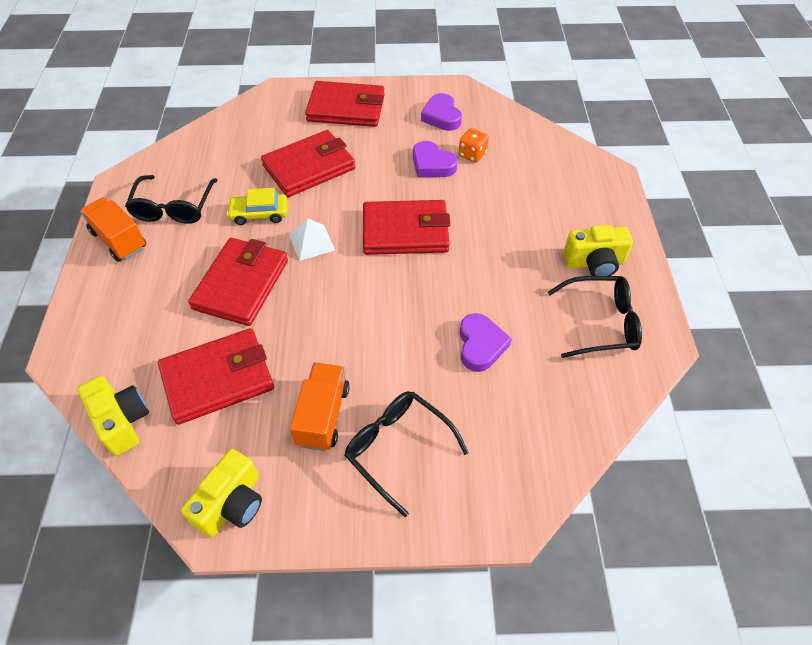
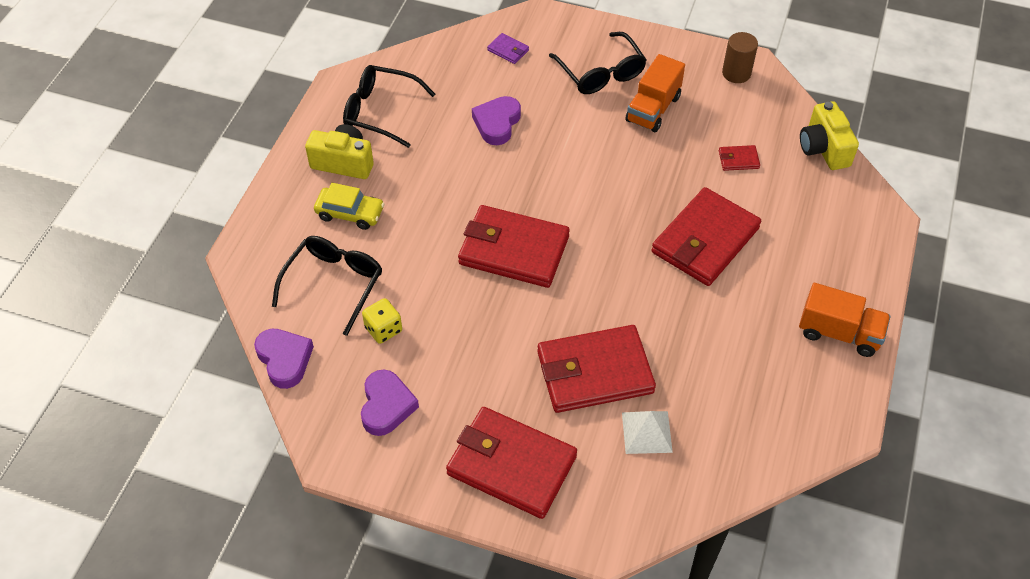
camera: 160 degrees left, 0 degrees up
(119, 240) = (839, 333): orange truck -> orange truck turned 45 degrees counterclockwise
(173, 208) = (774, 360): black glasses -> black glasses (334, 284)
(218, 378) = (738, 160): red wallet -> red wallet, size x0.41
(232, 504) = (736, 73): yellow camera -> brown cylinder
(259, 214) = (671, 320): yellow car -> yellow car (350, 213)
(311, 242) = (620, 267): white pyramid -> white pyramid (647, 432)
(432, 164) = (440, 329): purple heart -> purple heart (284, 360)
(472, 154) = (383, 329): orange dice -> yellow dice
(519, 447) = (508, 50): none -> purple wallet

